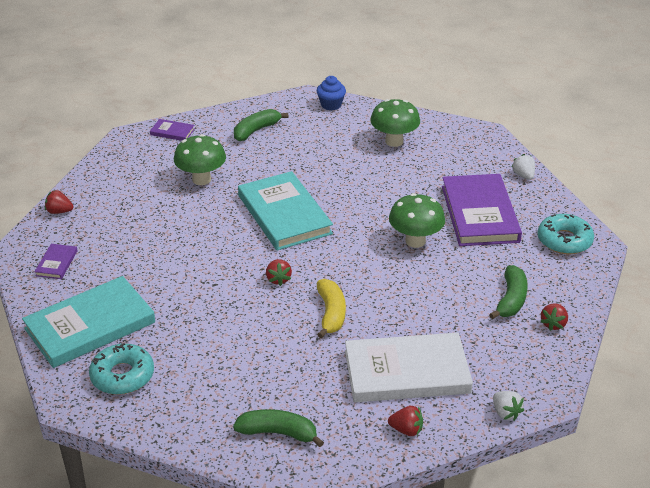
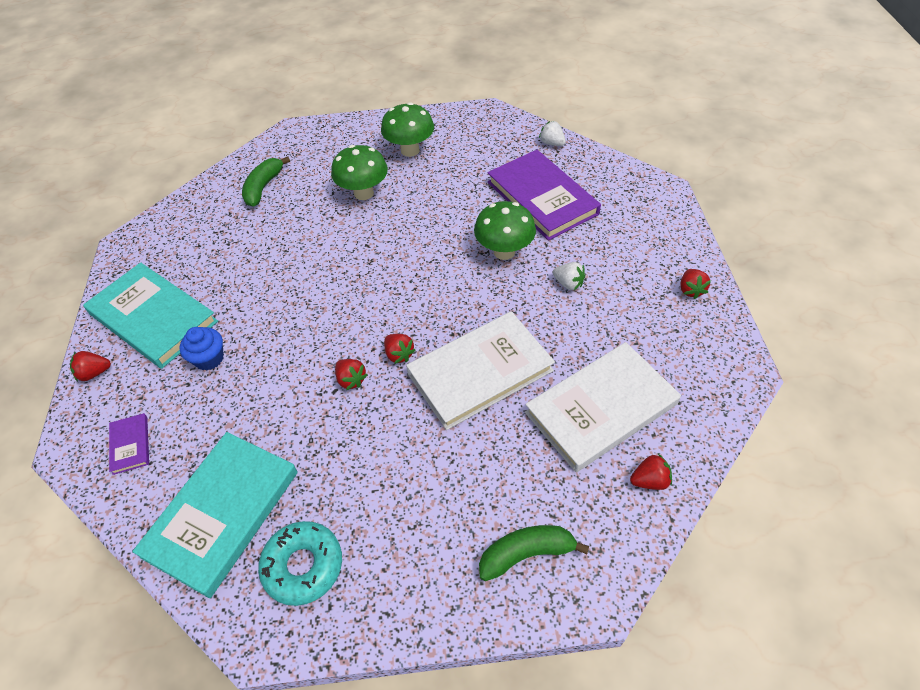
camera: 25 degrees left, 15 degrees up
(172, 132) = (172, 221): purple book -> none
(201, 179) = (239, 266): green mushroom -> green mushroom (363, 193)
(231, 282) = (351, 380): none -> red strawberry
(284, 214) = (355, 273): turquoise book -> turquoise book (153, 318)
(331, 105) = (322, 132): blue cupcake -> blue cupcake (209, 358)
(331, 314) = (480, 372): yellow banana -> white book
(505, 413) = (723, 411): white strawberry -> white strawberry (568, 283)
(511, 300) = (635, 280): green banana -> none
(564, 240) = (635, 196): turquoise donut -> none

